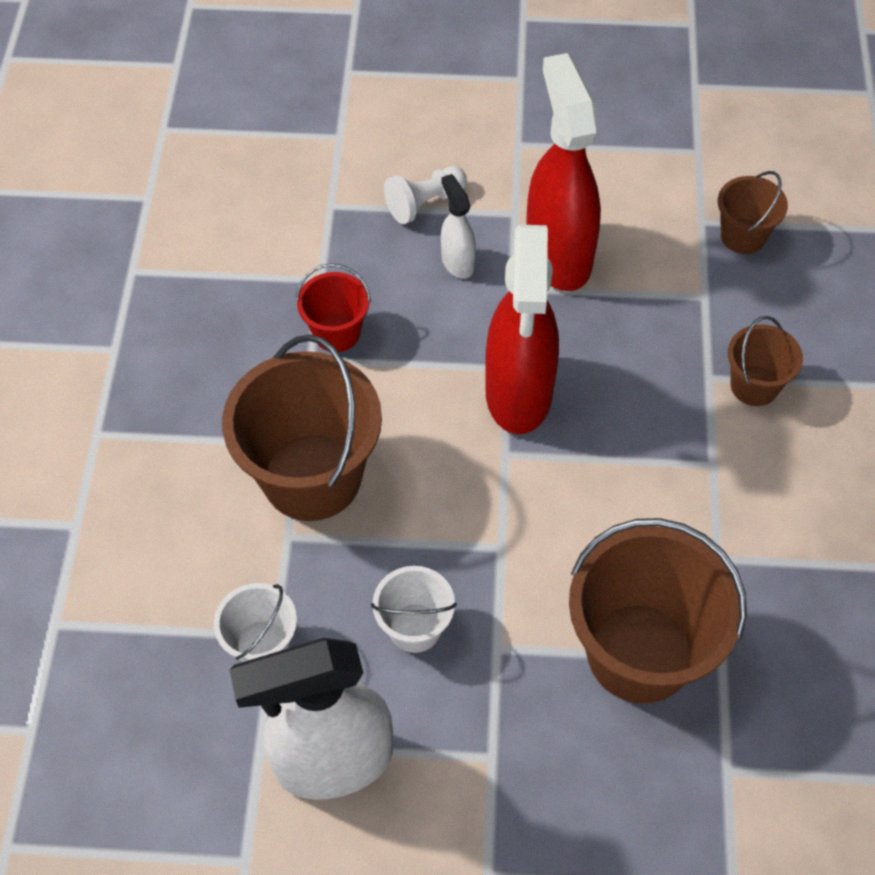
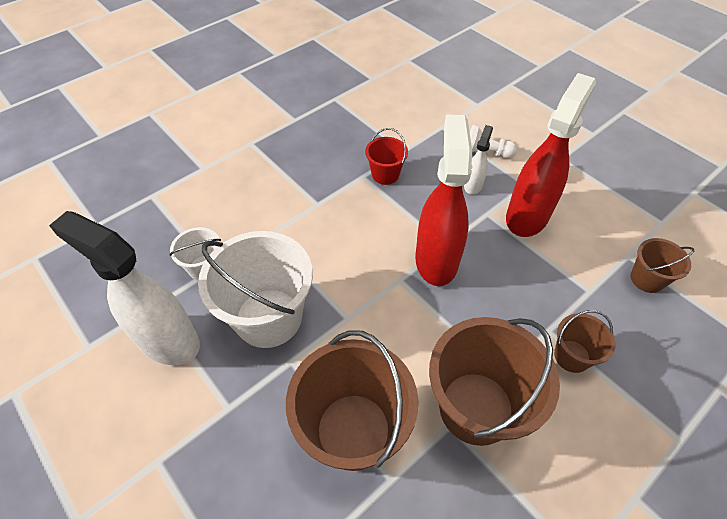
camera: 45 degrees right, 5 degrees down
(312, 477) = (306, 221): brown bucket -> brown bucket (476, 408)
(415, 628) = (268, 317): white bucket -> white bucket, size x1.99
(518, 394) = (436, 260): red spray bottle -> red spray bottle turned 135 degrees clockwise

